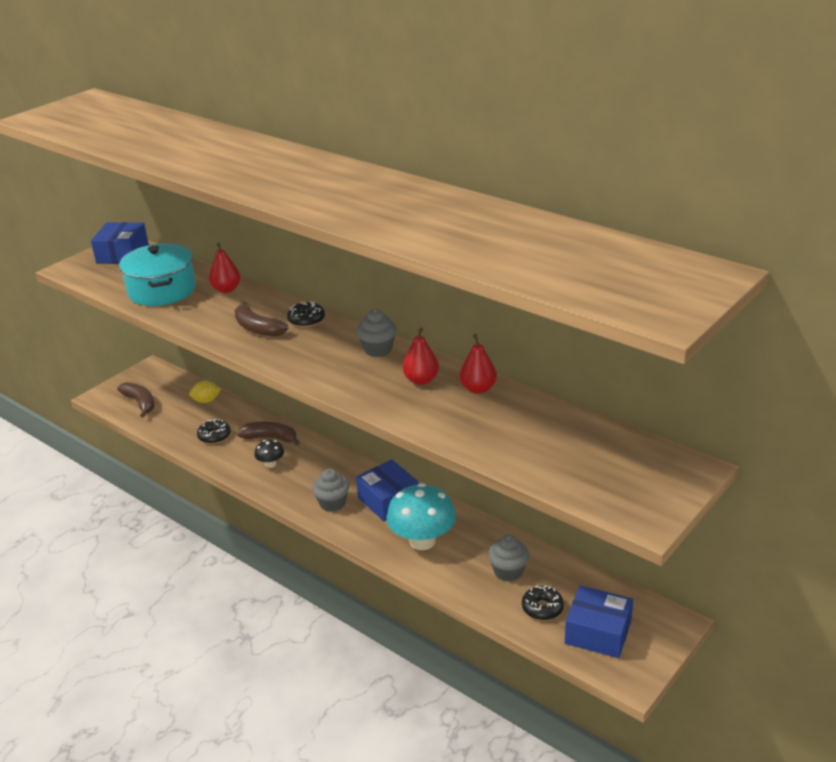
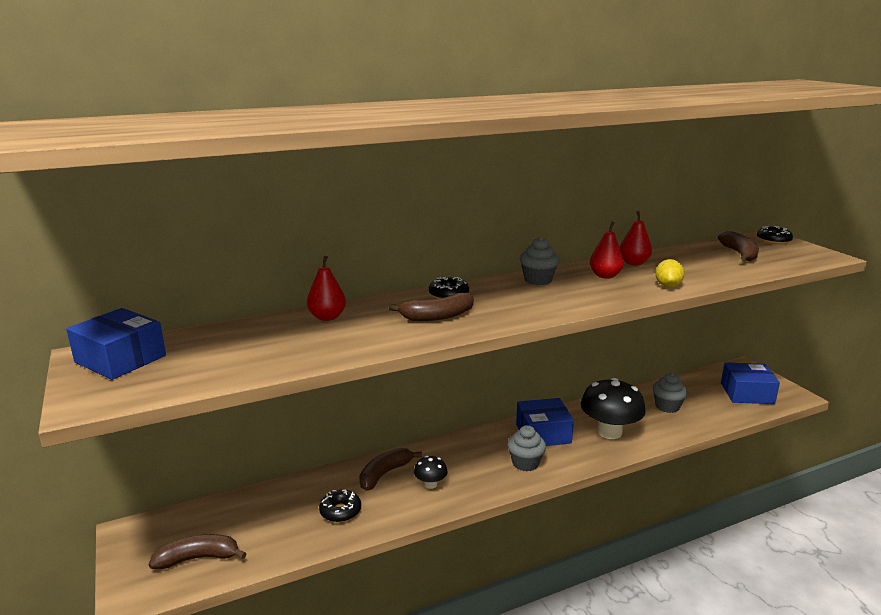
camera: 65 degrees left, 10 degrees down
(162, 290) = (271, 349): turquoise pot -> none
(206, 401) = (262, 502): yellow lemon -> yellow lemon (668, 286)
(422, 541) = (609, 432): turquoise mushroom -> black mushroom
(542, 608) = (714, 405): black donut -> black donut (773, 240)
(583, 451) = (739, 254): none -> brown banana
(598, 632) = (747, 393): blue box -> blue box turned 45 degrees clockwise

